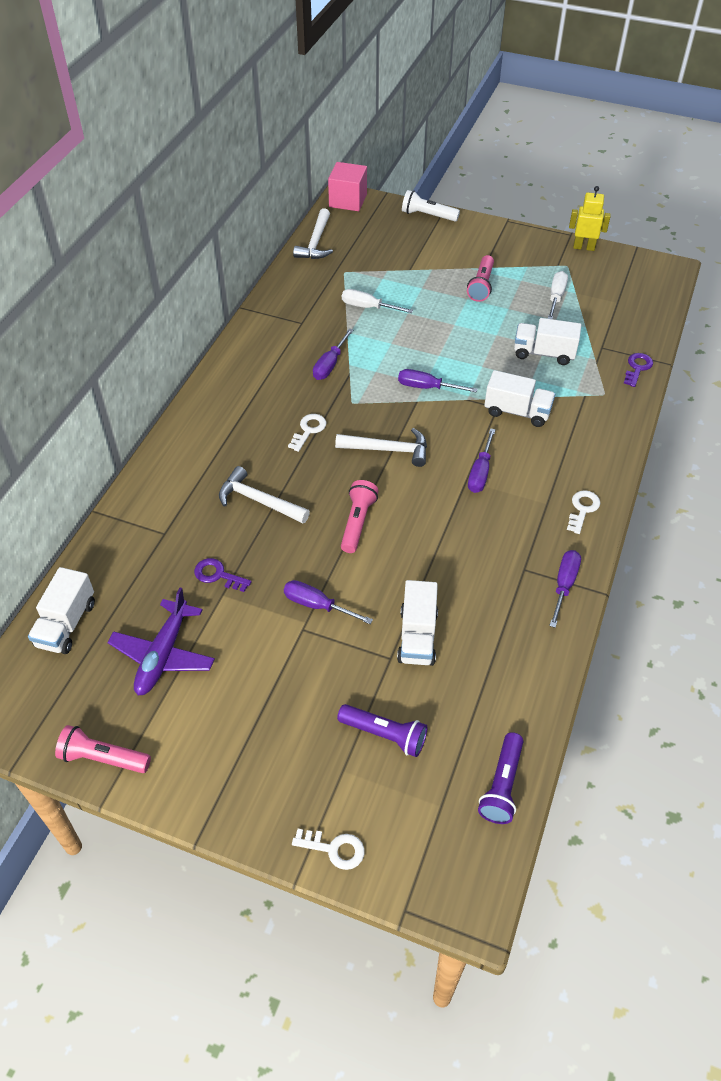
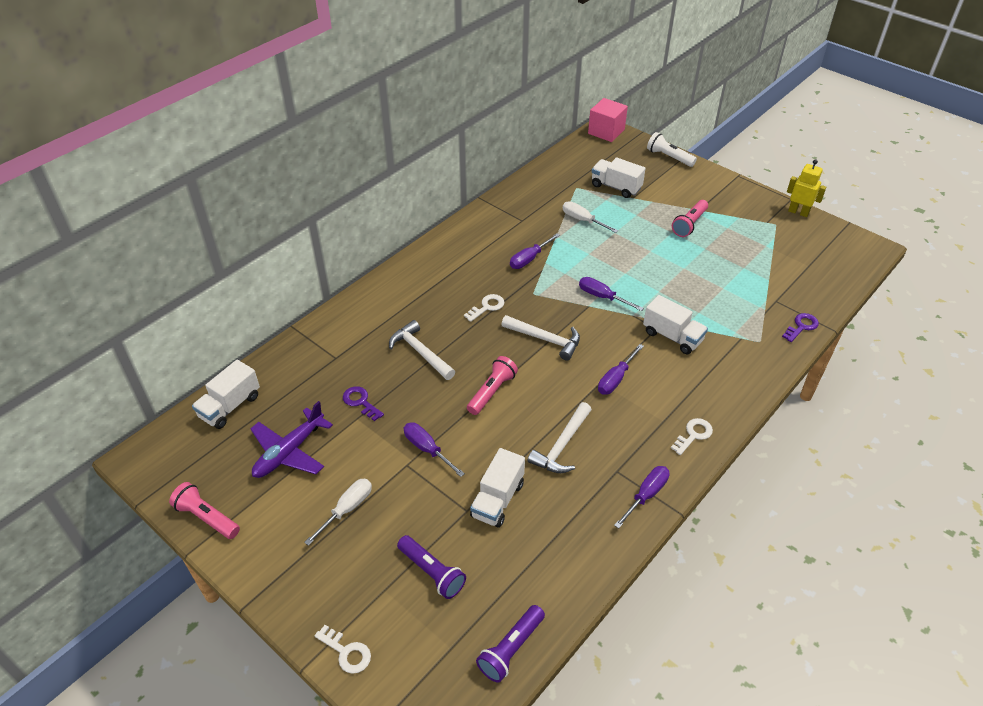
camera: 20 degrees right, 5 degrees down
(316, 242) = (563, 159): white hammer -> white hammer (562, 446)
(544, 353) = (719, 293): white truck -> white truck (616, 187)
(556, 297) = (752, 249): white screwdriver -> white screwdriver (347, 509)

